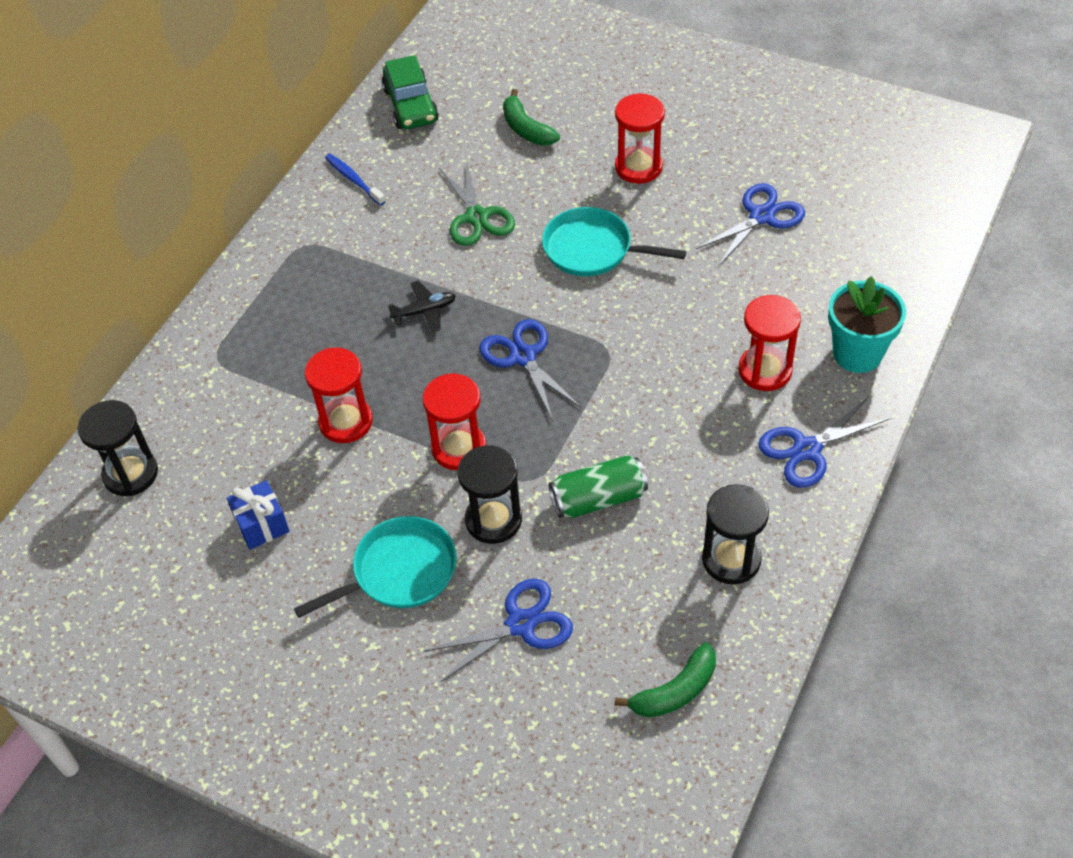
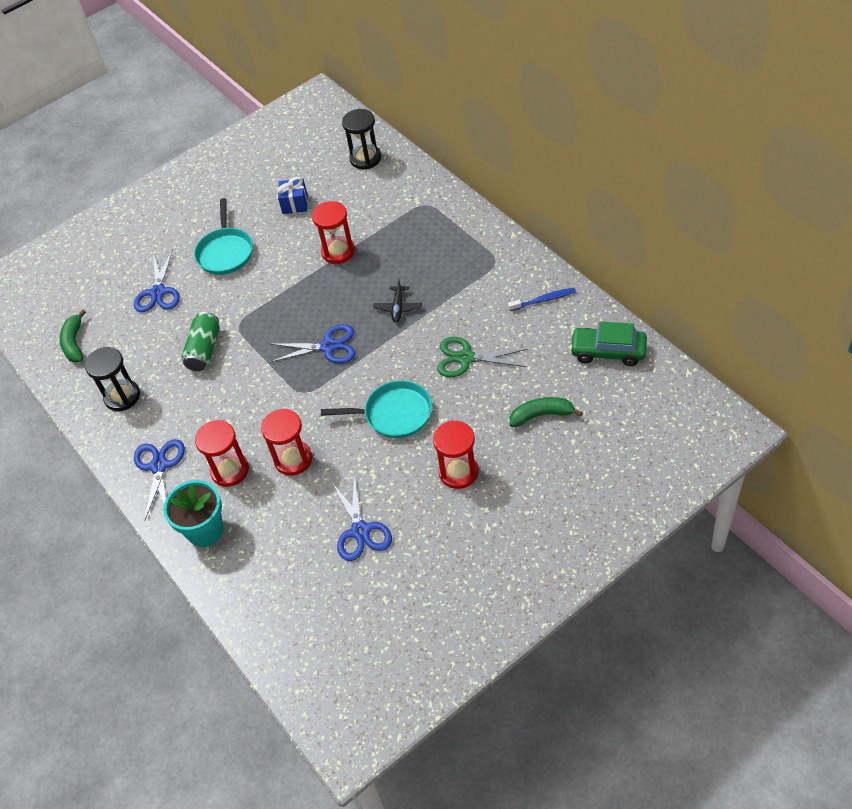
camera: 120 degrees right, 0 degrees up
(459, 448) = (284, 297): red hourglass -> red hourglass (293, 459)
(493, 520) = (226, 299): black hourglass -> none
(592, 249) = (394, 414): turquoise pan -> turquoise pan turned 45 degrees clockwise

